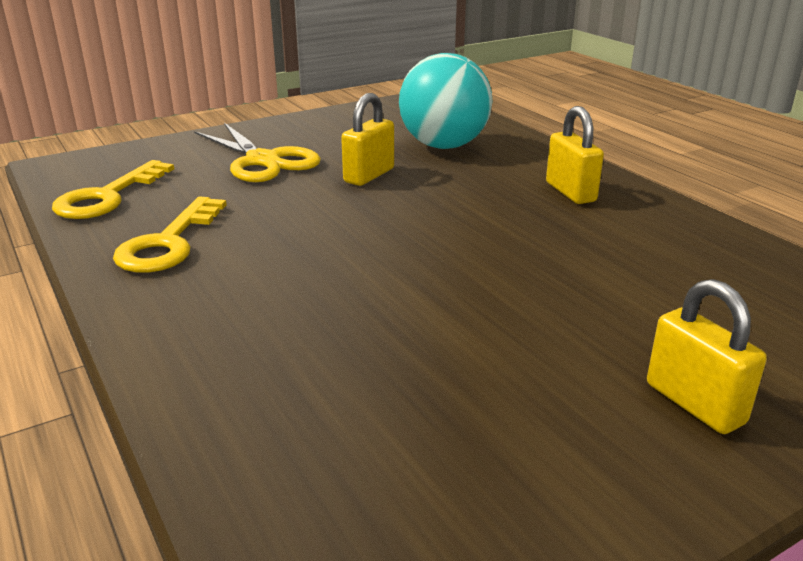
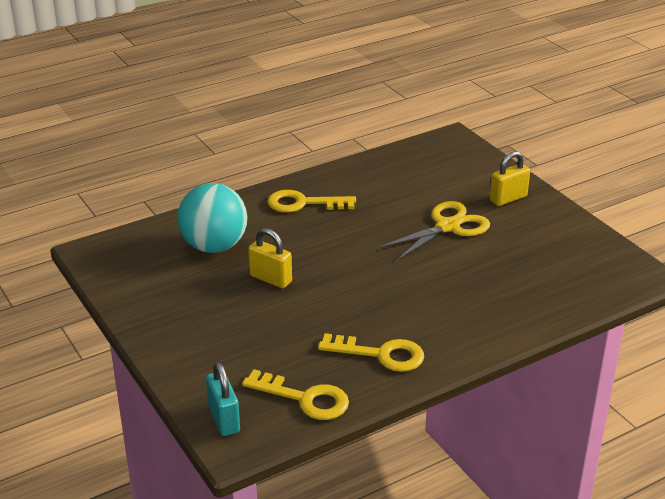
camera: 90 degrees left, 5 degrees up
(104, 160) = (224, 419): none -> turquoise padlock
(263, 160) = (236, 330): yellow scissors -> yellow scissors (447, 226)
(570, 192) = (303, 203): yellow padlock -> yellow key

